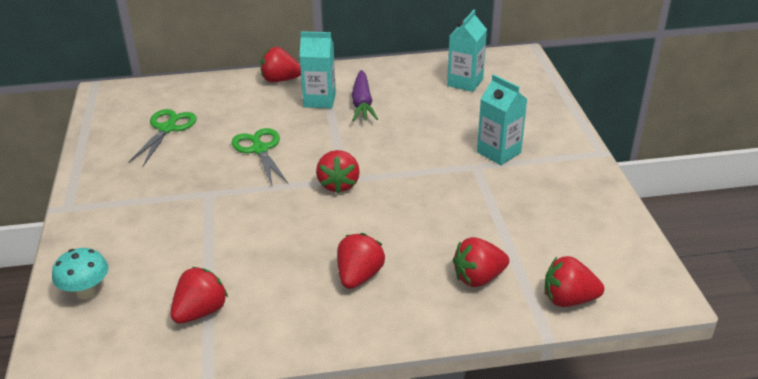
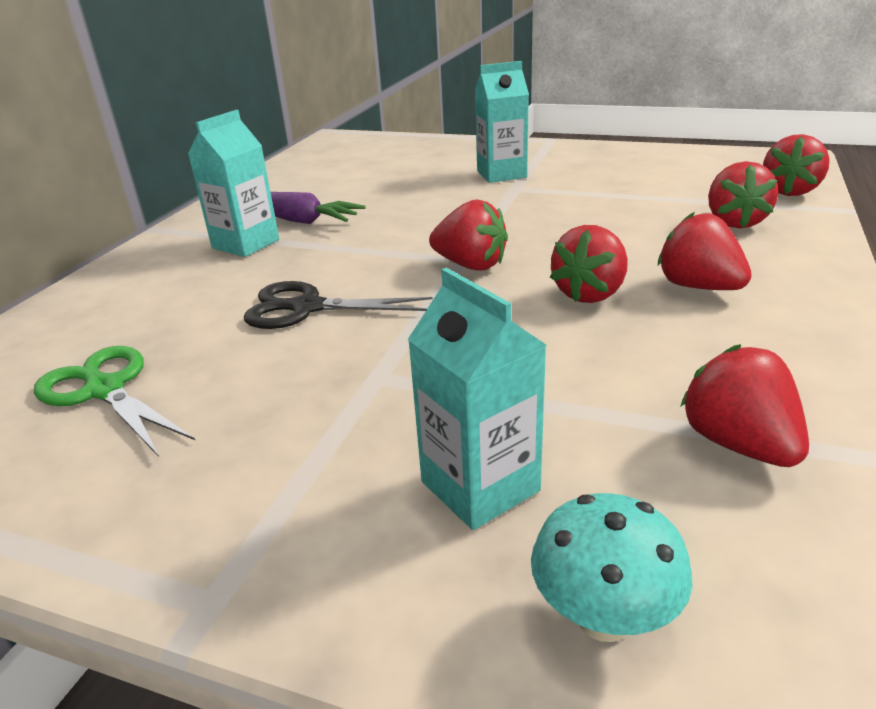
camera: 60 degrees left, 5 degrees down
(260, 149) = (307, 308): green scissors -> black scissors
(280, 80) = (142, 261): red strawberry -> red strawberry (590, 293)
(465, 82) = (343, 165): turquoise carton -> turquoise carton (480, 486)

